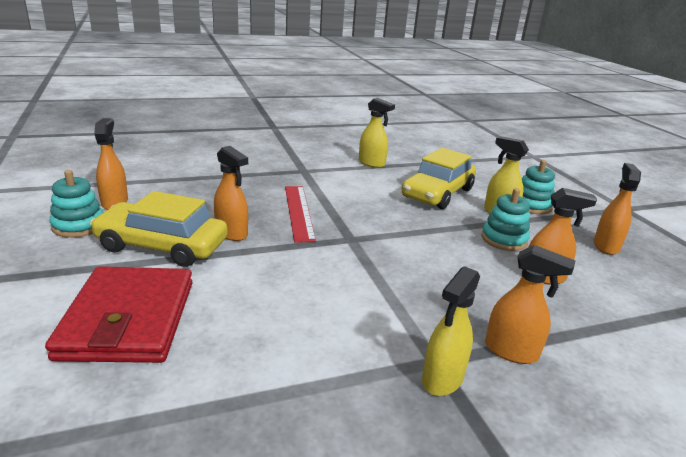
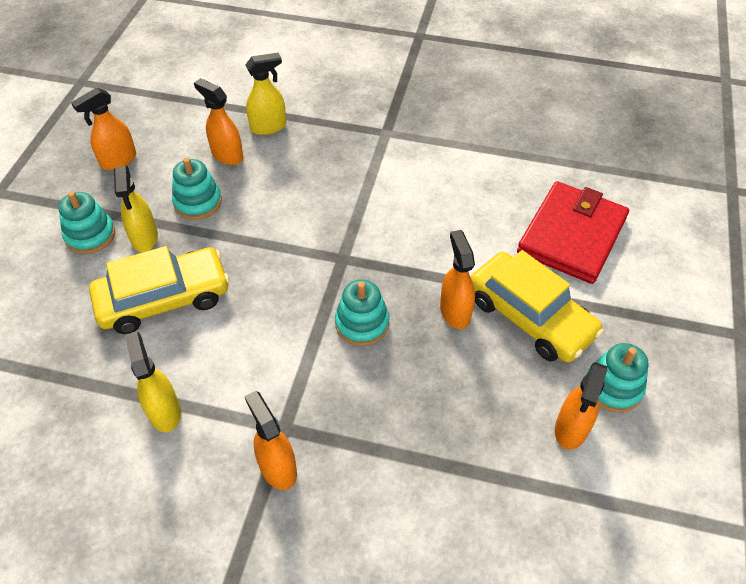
camera: 145 degrees left, 25 degrees up
(299, 212) = (362, 323): red ruler -> turquoise stacking toy
(442, 379) = (393, 122): yellow spray bottle -> yellow spray bottle (268, 127)
(511, 351) = (332, 120): orange spray bottle -> orange spray bottle (277, 468)

